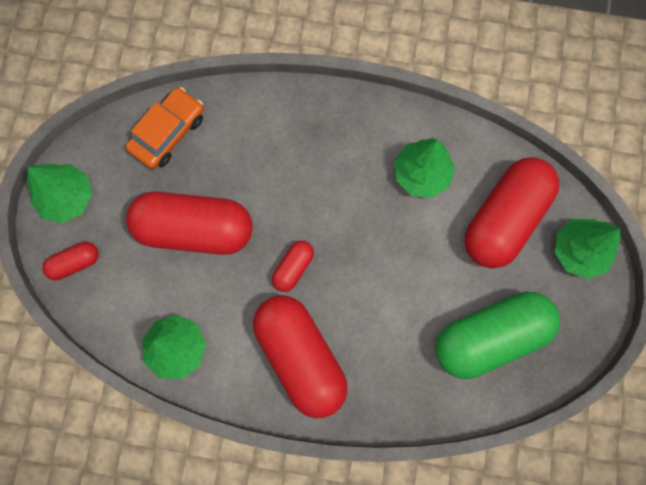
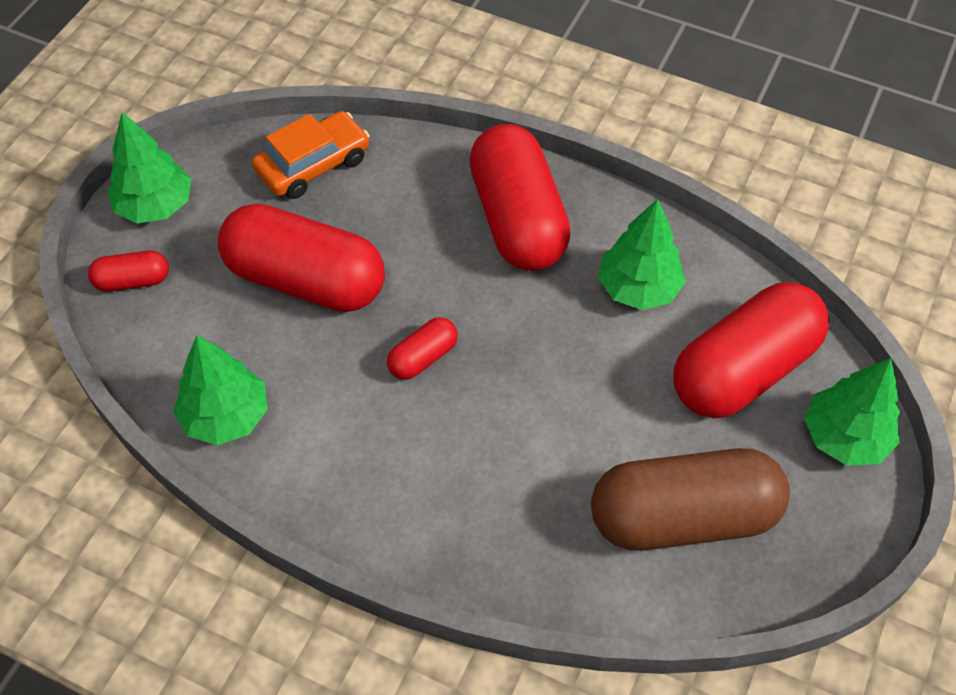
camera: 15 degrees right, 20 degrees down
(300, 357) = (394, 471): red capsule -> red capsule (517, 219)
(490, 337) = (683, 517): green capsule -> brown capsule

